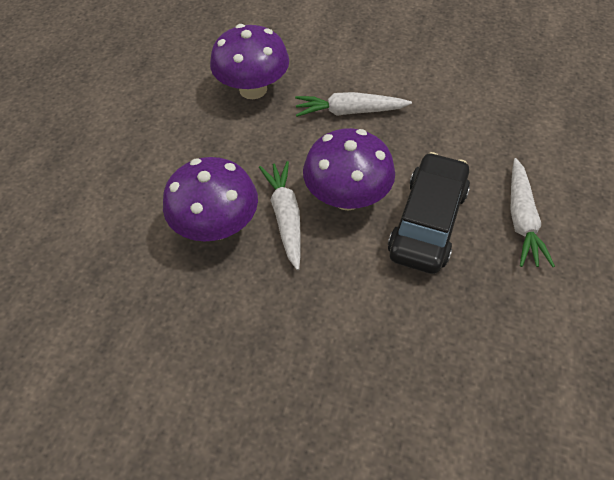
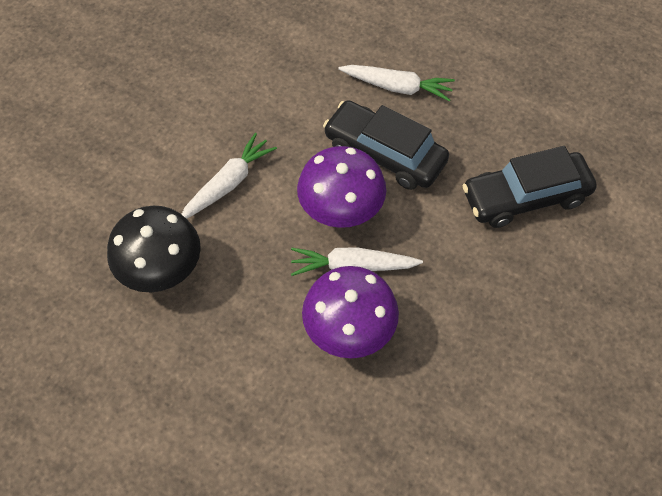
camera: 80 degrees left, 5 degrees up
(253, 89) = (161, 269): purple mushroom -> black mushroom
(349, 111) = (228, 183): white carrot -> white carrot turned 150 degrees counterclockwise
(420, 371) = (525, 197): none -> black car

